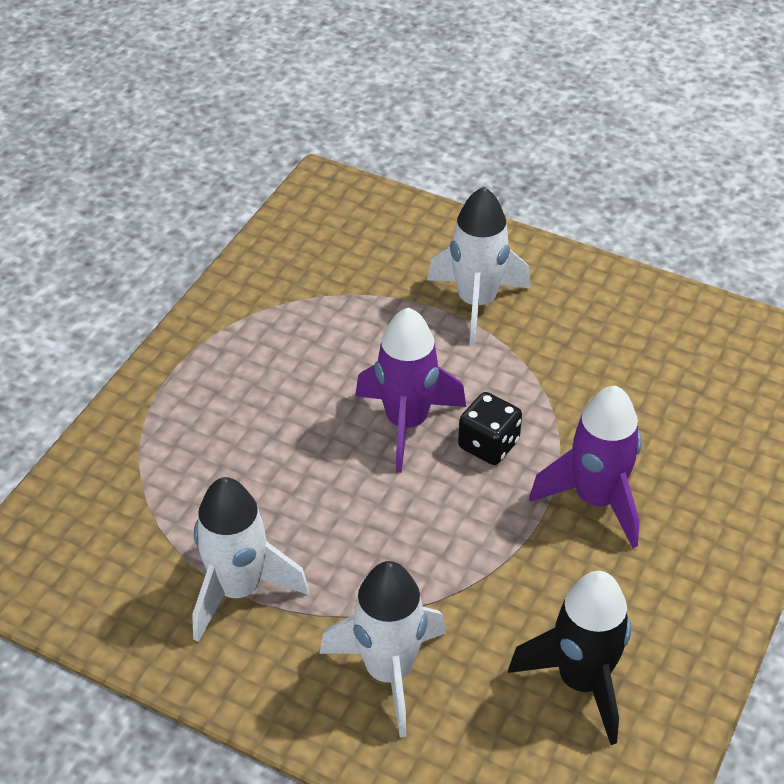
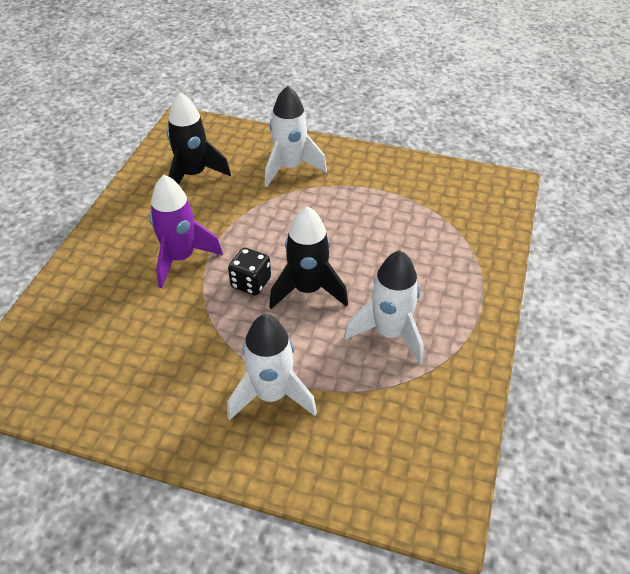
camera: 170 degrees right, 0 degrees up
(238, 589) = (378, 190): white rocket -> white rocket (389, 333)
(406, 423) = (308, 290): purple rocket -> black rocket

